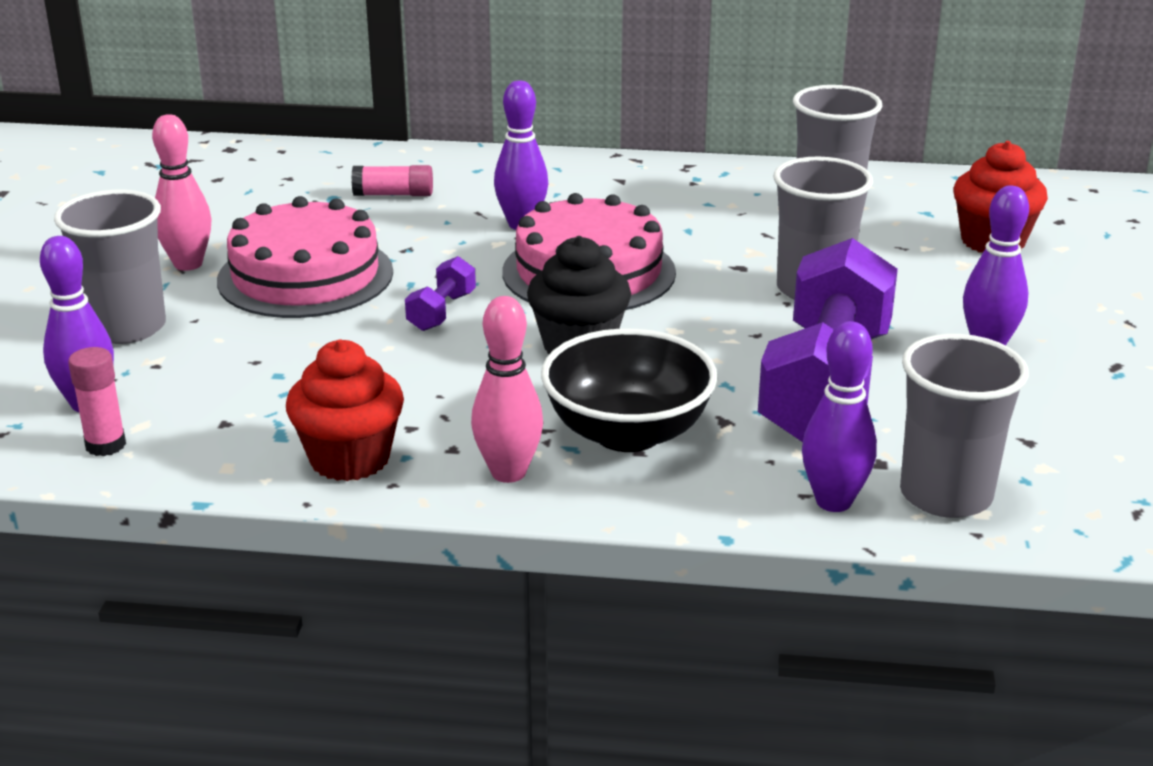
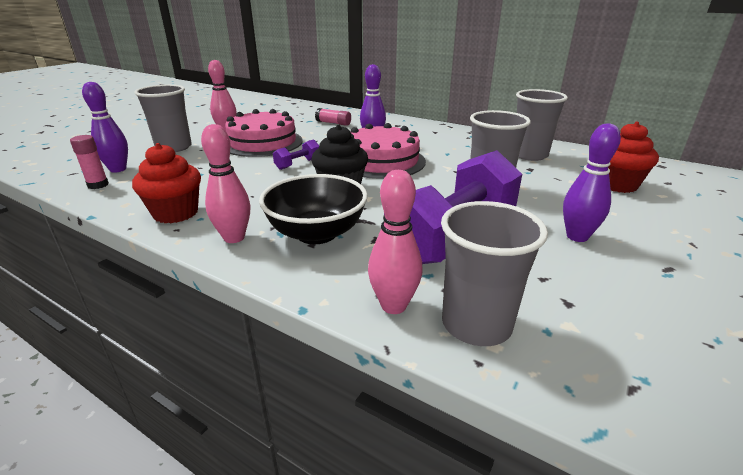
camera: 25 degrees right, 0 degrees up
(833, 501) = (393, 305): purple bowling pin -> pink bowling pin

